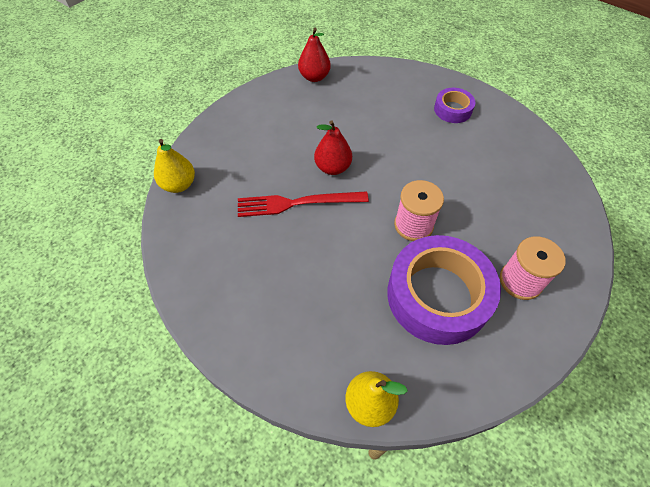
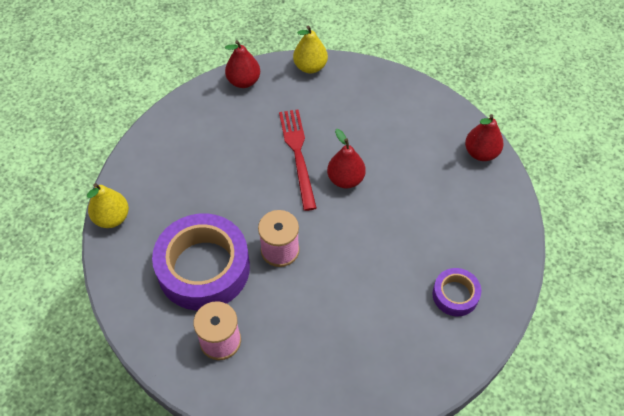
camera: 85 degrees right, 0 degrees up
(181, 249) = (243, 81): none -> red pear

